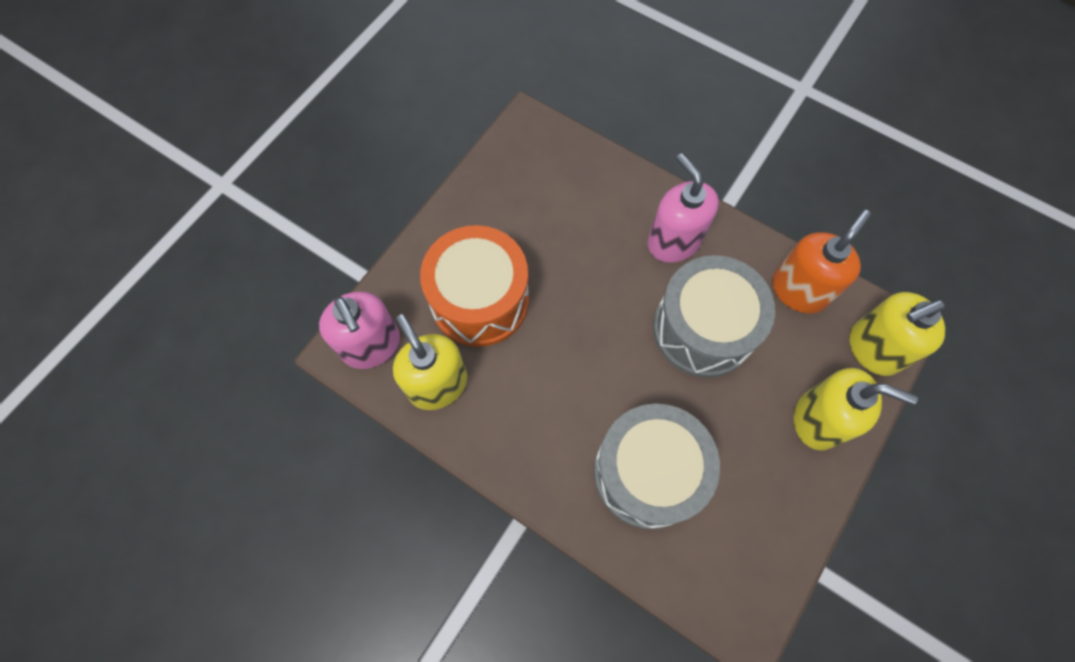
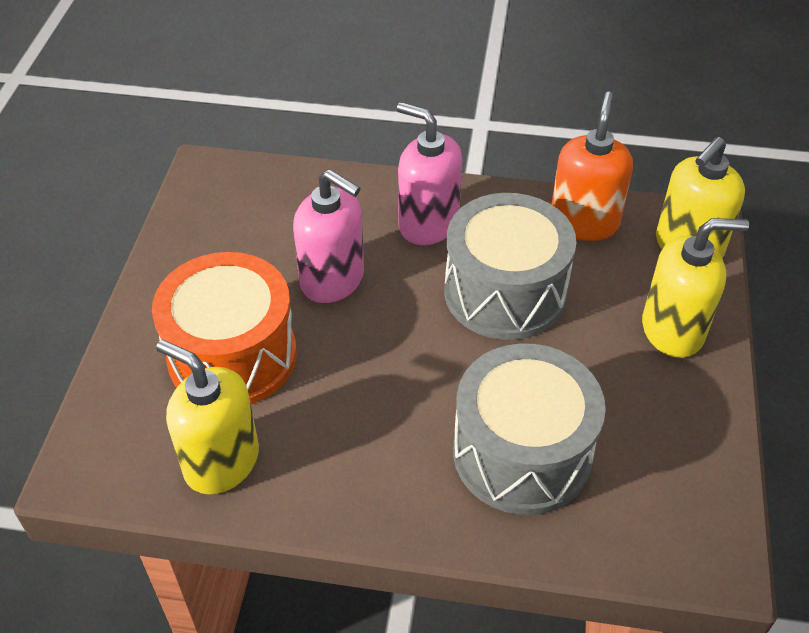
camera: 25 degrees left, 20 degrees down
(371, 345) = (115, 453): pink soap dispenser -> pink soap dispenser (333, 280)

